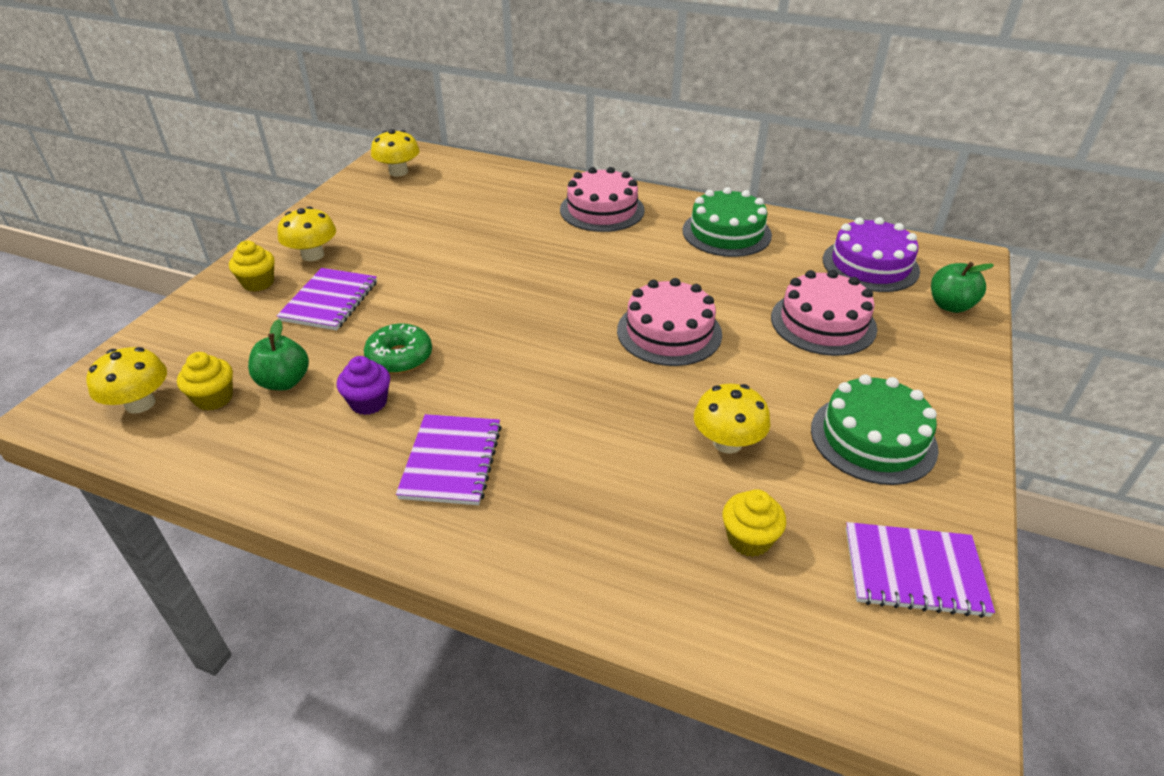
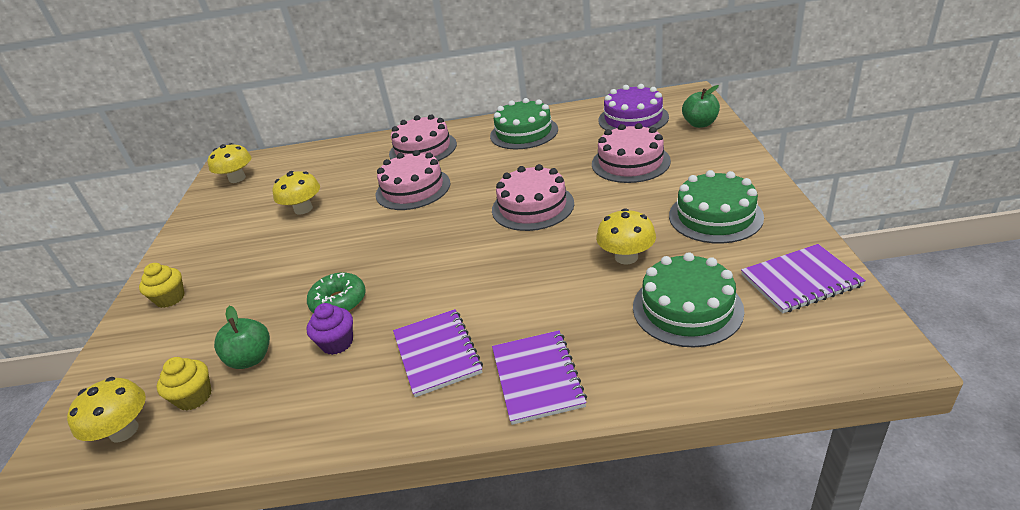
camera: 20 degrees left, 5 degrees down
(313, 255) = (206, 261): yellow mushroom -> yellow mushroom (303, 209)
(330, 301) = (247, 287): purple notebook -> purple notebook (537, 378)
(558, 255) = (413, 189): none -> pink cake
(749, 539) = (687, 308): yellow cupcake -> green cake

